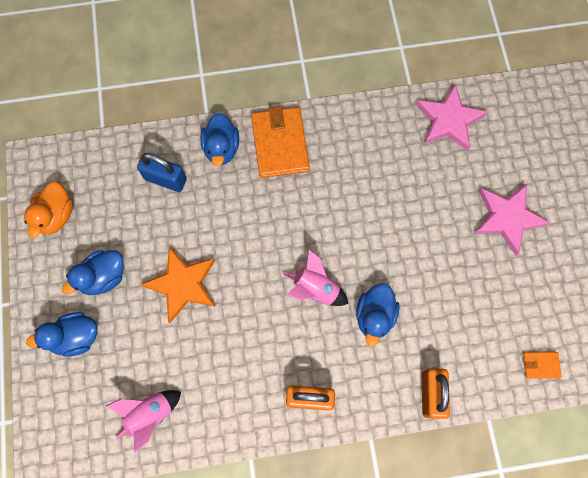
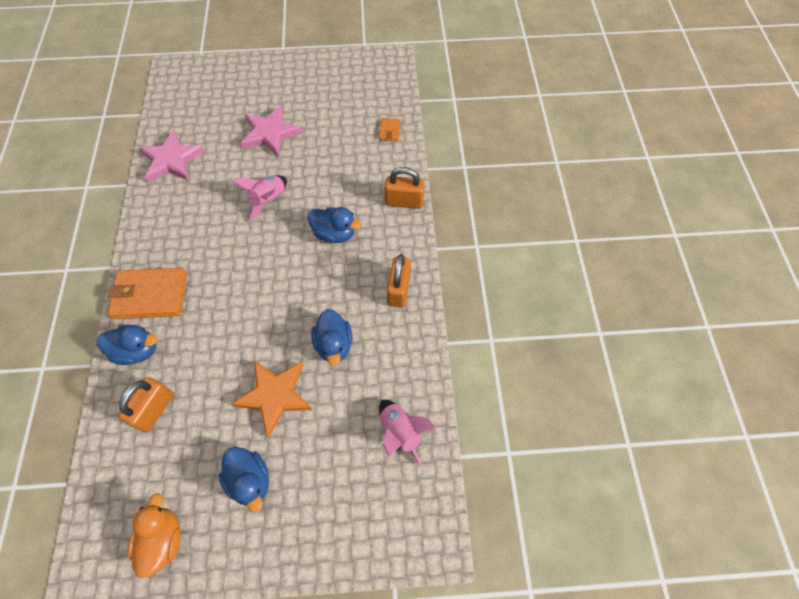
camera: 85 degrees left, 10 degrees down
(56, 216) = (163, 539): orange duck -> orange duck turned 105 degrees counterclockwise
(75, 337) = (311, 512): blue duck -> blue duck (334, 344)
(165, 179) = (155, 409): blue padlock -> orange padlock
(315, 289) = (302, 277): pink rocket -> pink rocket (269, 200)

